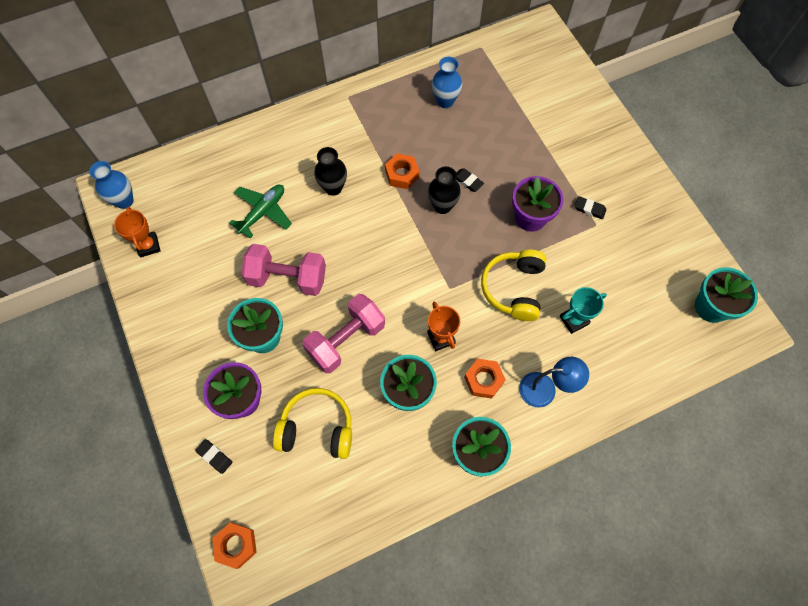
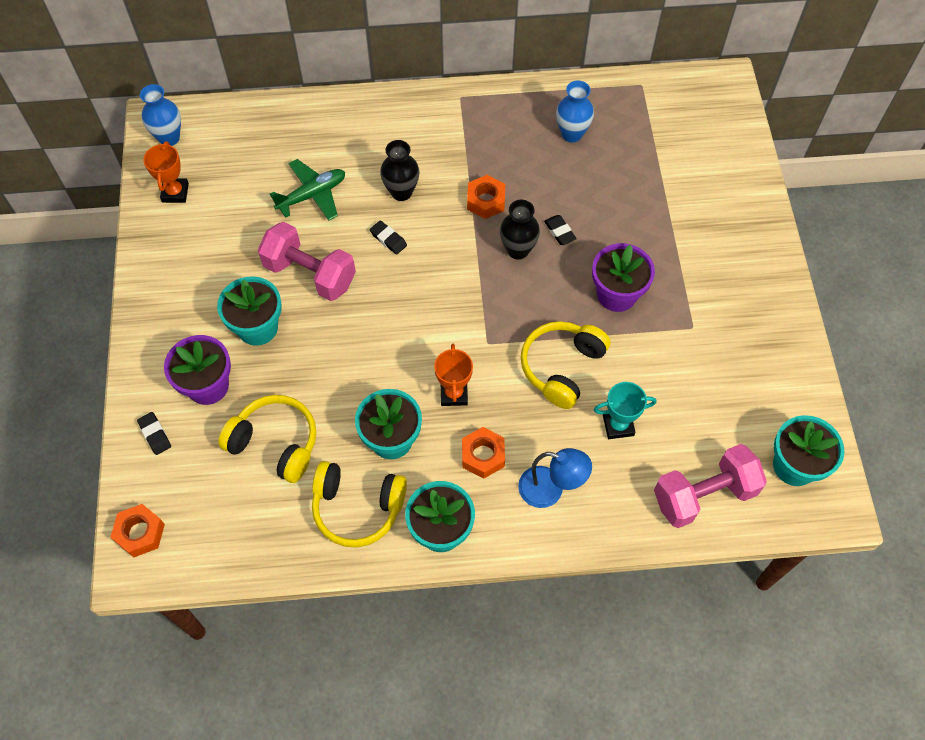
camera: 20 degrees right, 5 degrees down
(346, 340) = (346, 361): pink dumbbell -> pink dumbbell (703, 495)
(404, 458) = (357, 508): none -> yellow headphones
(589, 209) = (692, 307): black eraser -> black eraser (388, 239)

